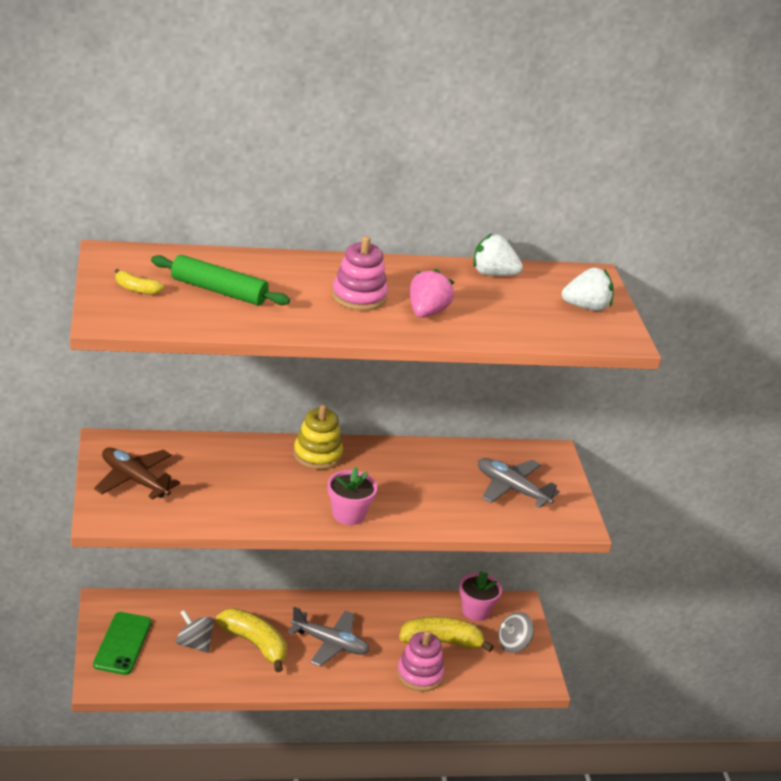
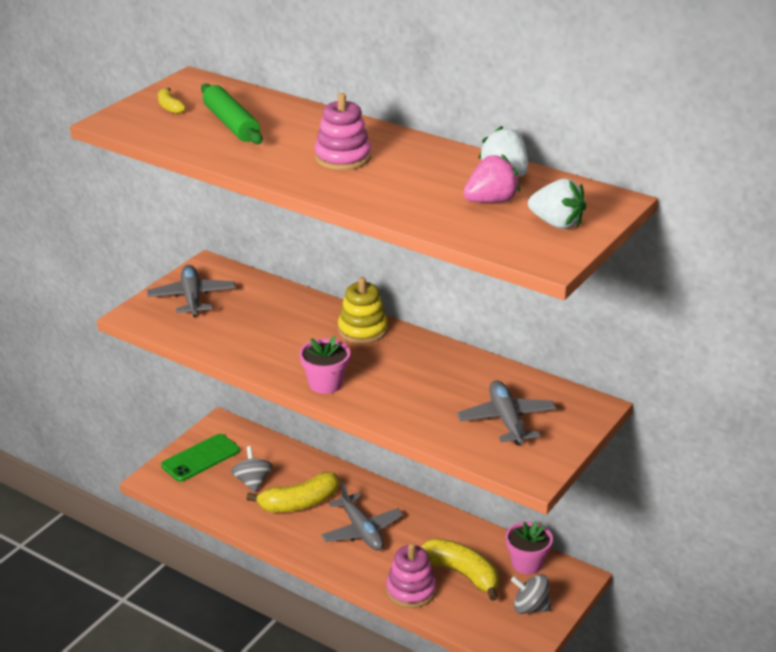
camera: 45 degrees right, 0 degrees up
(134, 480) = (192, 298): brown plane -> grey plane
(255, 644) = (299, 503): yellow banana -> yellow banana turned 75 degrees clockwise
(427, 312) = (384, 185): pink strawberry -> pink strawberry (491, 201)

